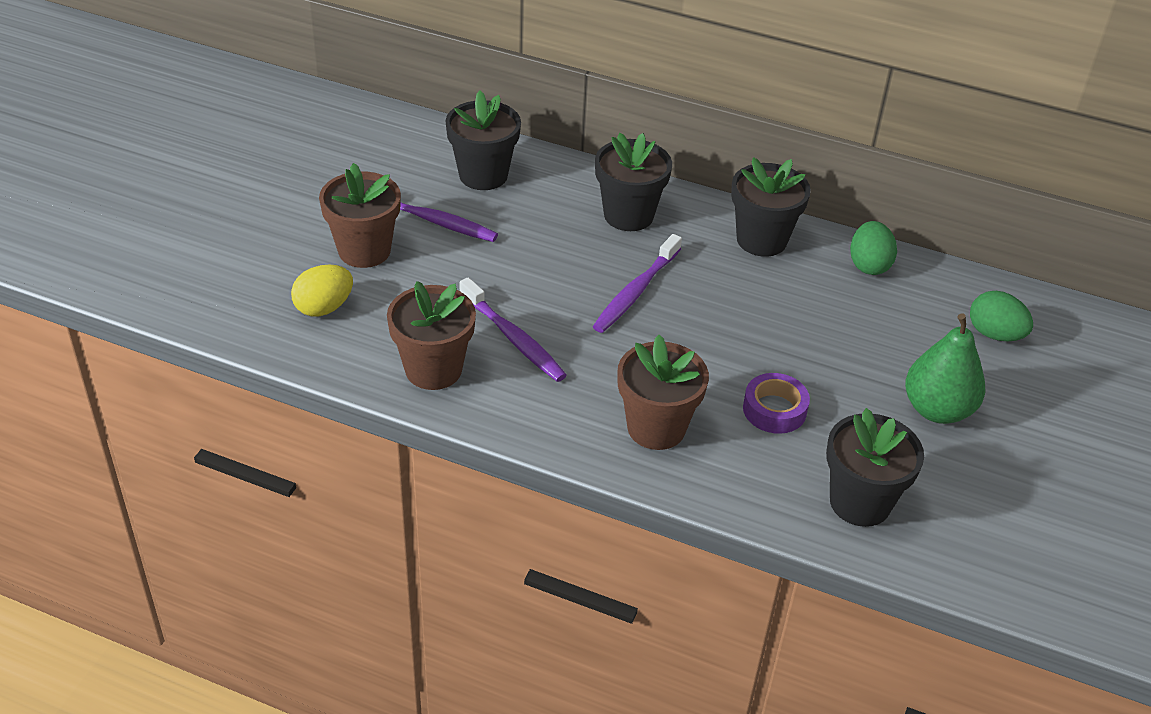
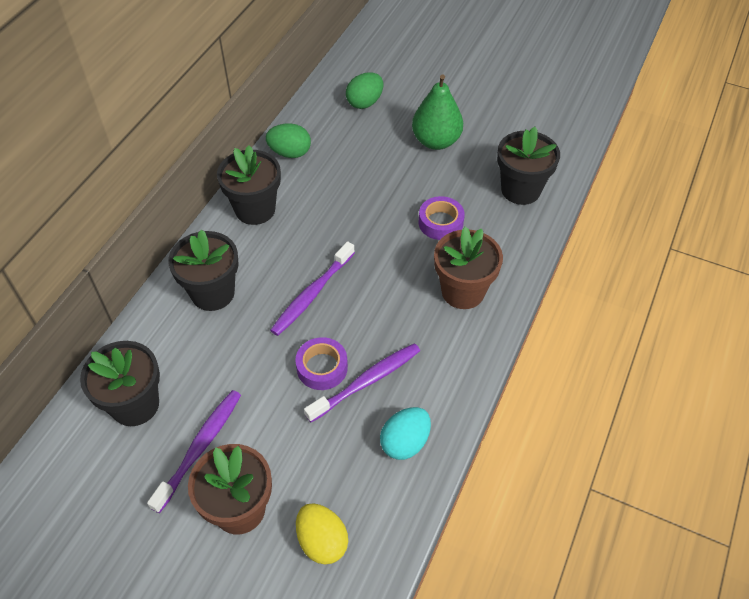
camera: 85 degrees left, 10 degrees up
(433, 369) = (405, 442): brown flower pot -> turquoise egg
(532, 302) = (322, 367): none -> purple tape
(636, 292) = (312, 294): purple toothbrush -> purple toothbrush turned 90 degrees clockwise

